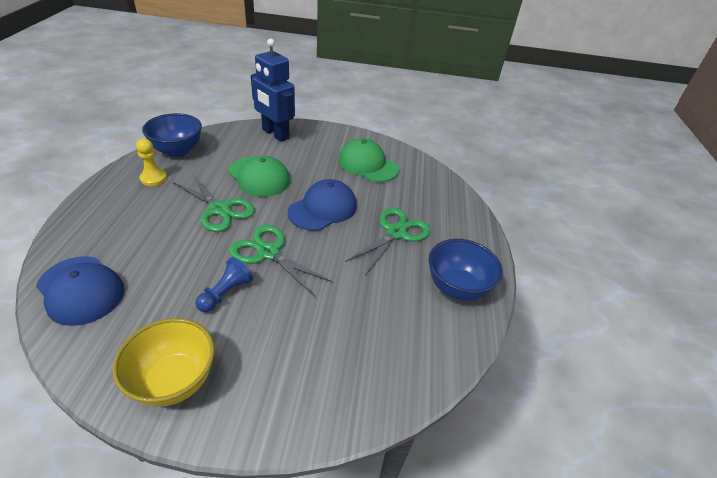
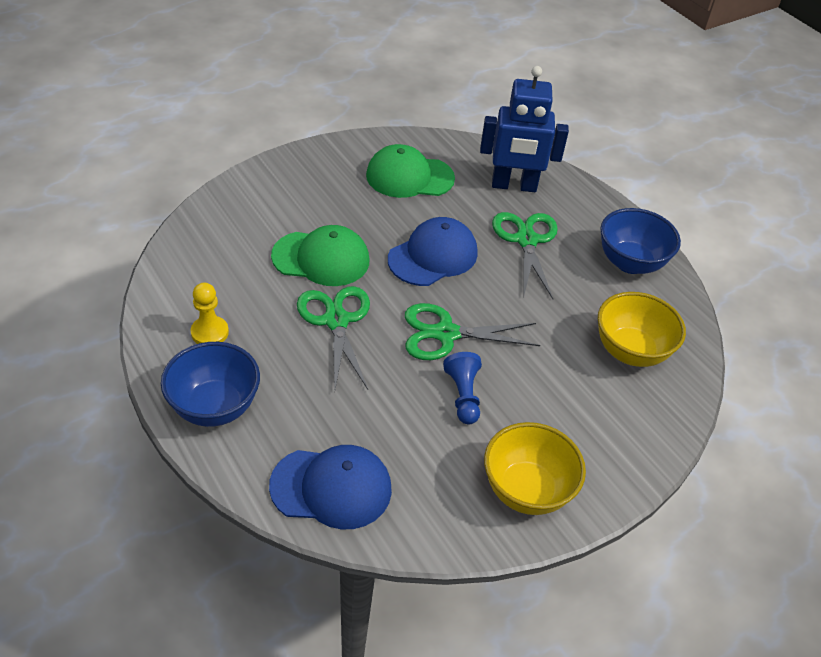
camera: 40 degrees left, 5 degrees up
(177, 151) = (181, 282): blue bowl -> blue bowl (215, 407)
(219, 209) = (336, 321): green scissors -> green scissors turned 105 degrees counterclockwise
(275, 134) = (261, 193): blue robot -> blue robot (514, 186)
(323, 209) = (433, 256): blue cap -> blue cap turned 45 degrees clockwise
(378, 344) = (630, 351): none -> yellow bowl

